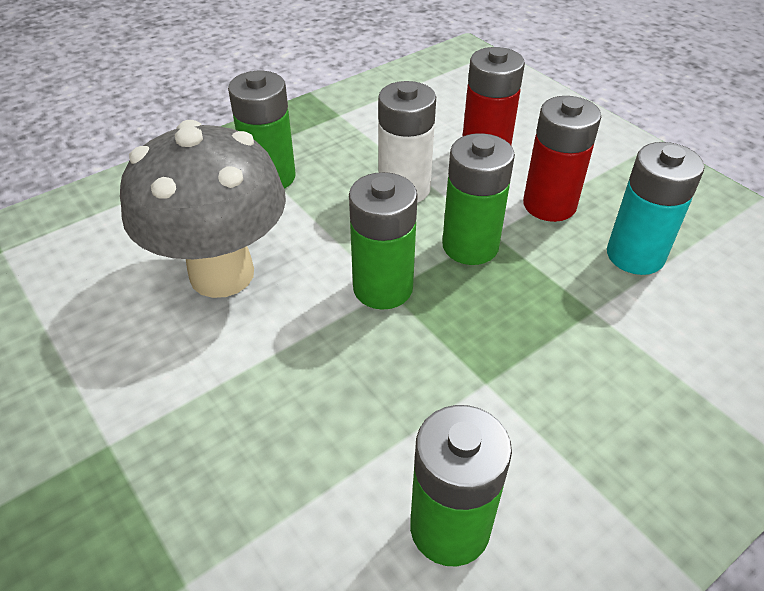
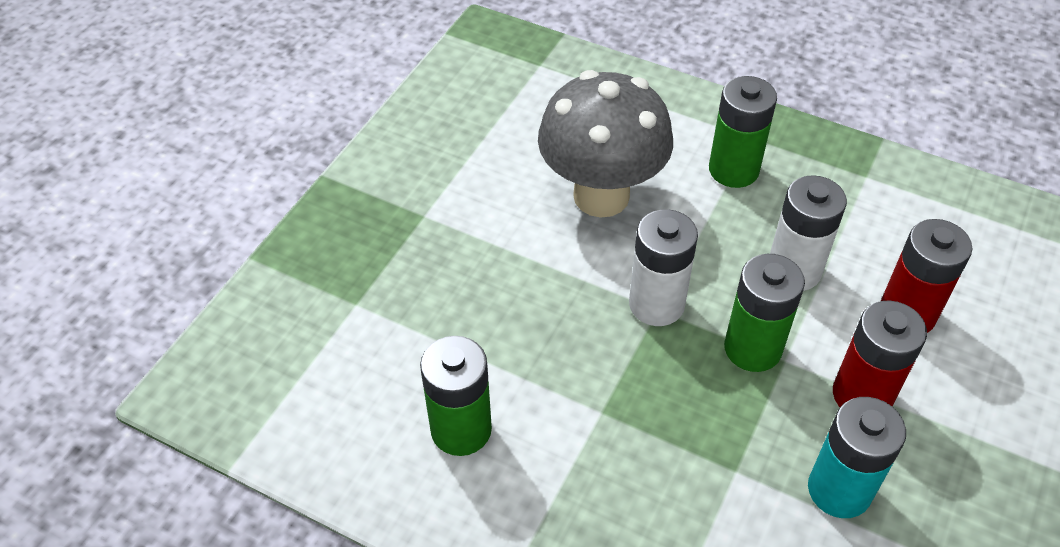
camera: 65 degrees right, 5 degrees up
(383, 288) = (656, 304): green battery -> white battery

